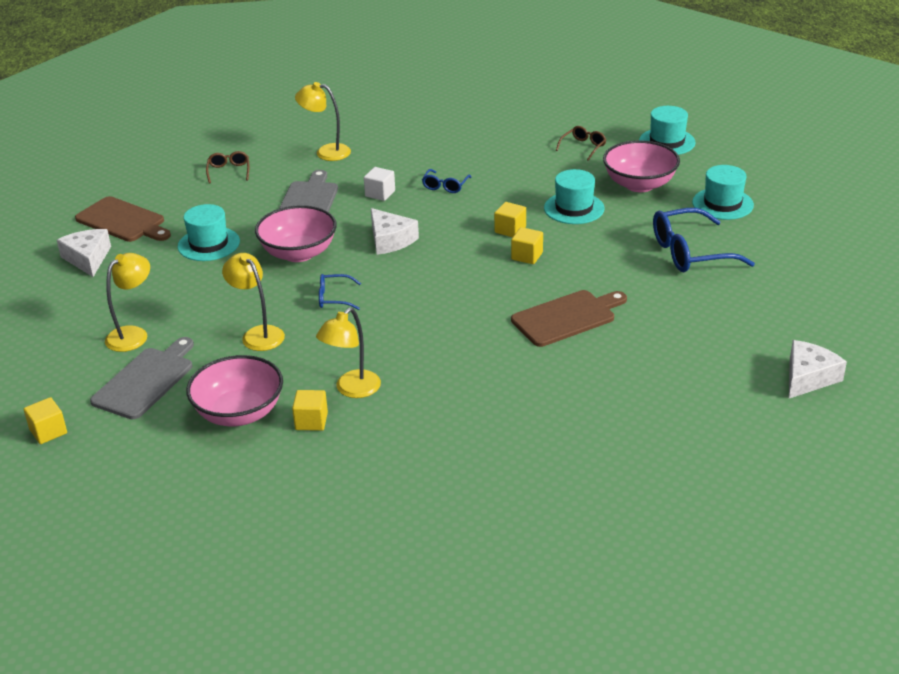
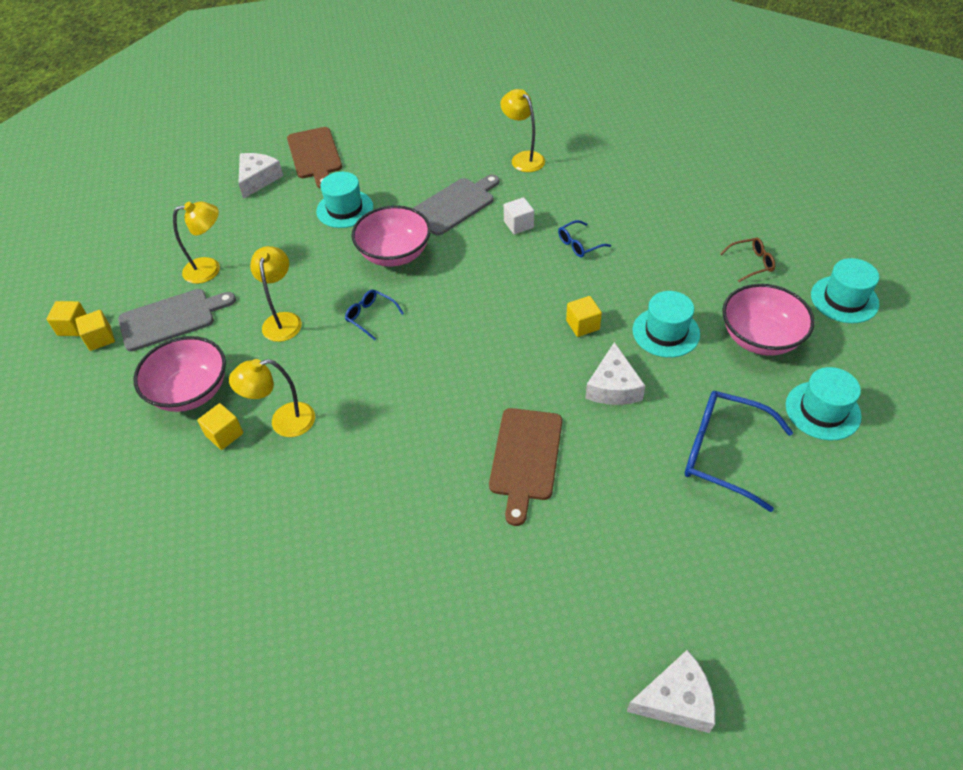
camera: 40 degrees right, 15 degrees up
(229, 171) = (432, 143): brown glasses -> none
(390, 240) = (474, 280): white cheese -> white cheese (613, 387)
(527, 256) = (566, 364): yellow cube -> yellow cube (100, 338)
(567, 317) = (525, 458): brown cutting board -> brown cutting board turned 90 degrees clockwise

